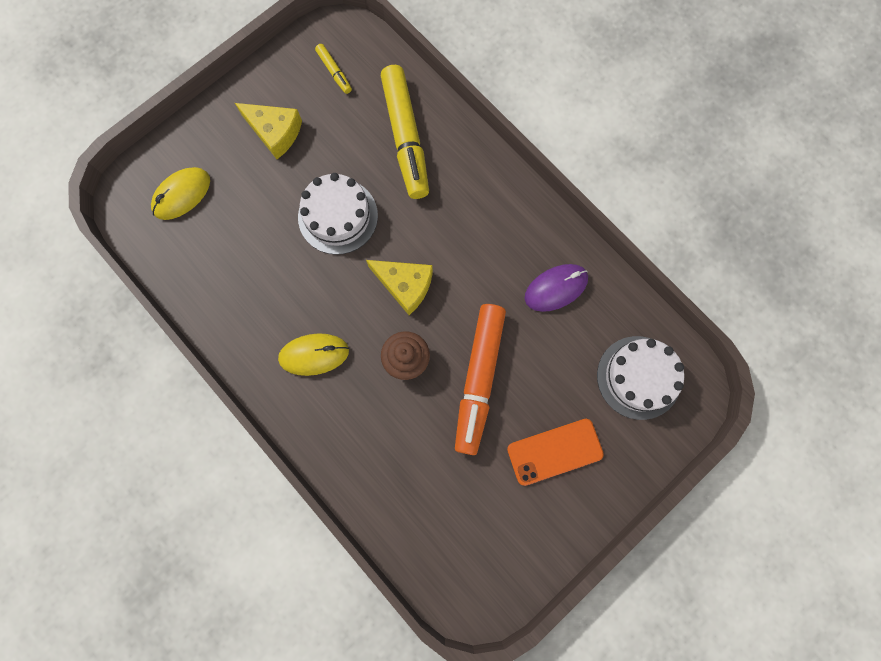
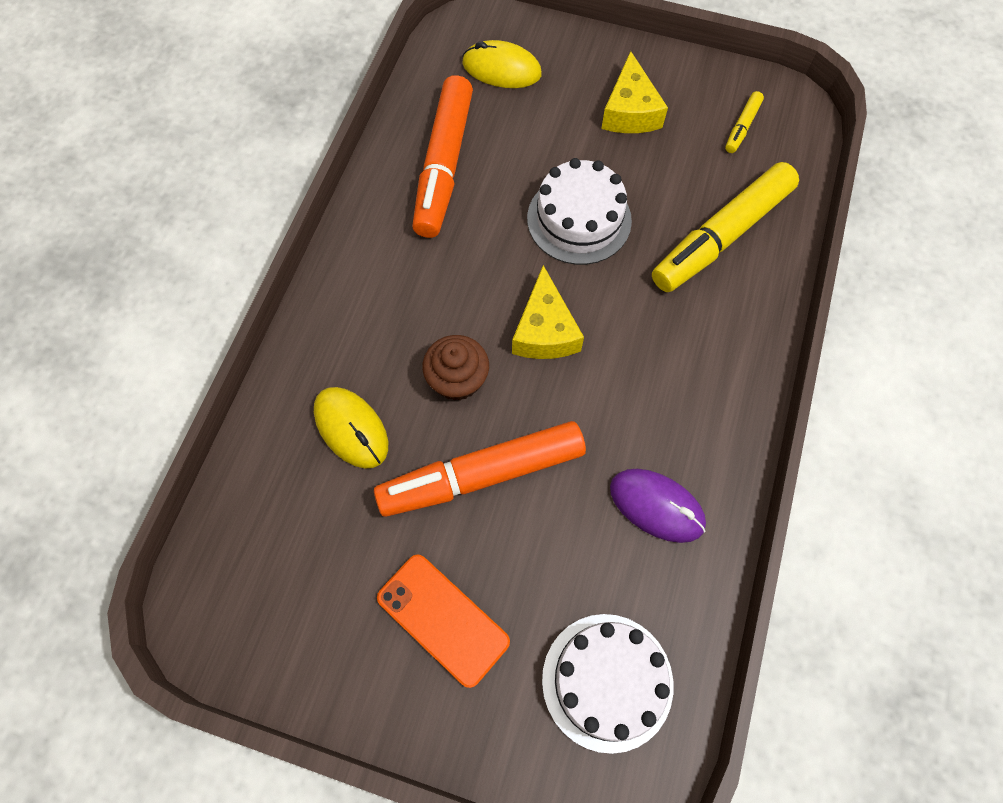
camera: 60 degrees right, 10 degrees down
(238, 279) = (444, 165): none -> orange marker
(314, 354) = (405, 281): yellow mouse -> yellow mouse (351, 428)

